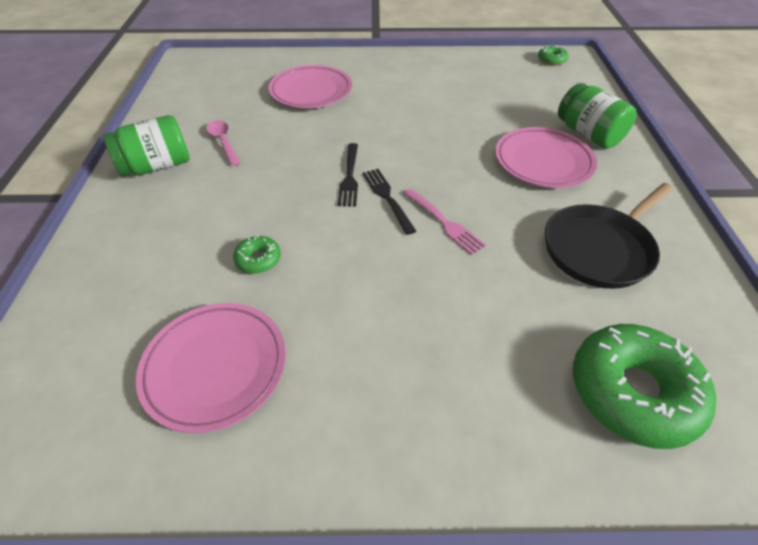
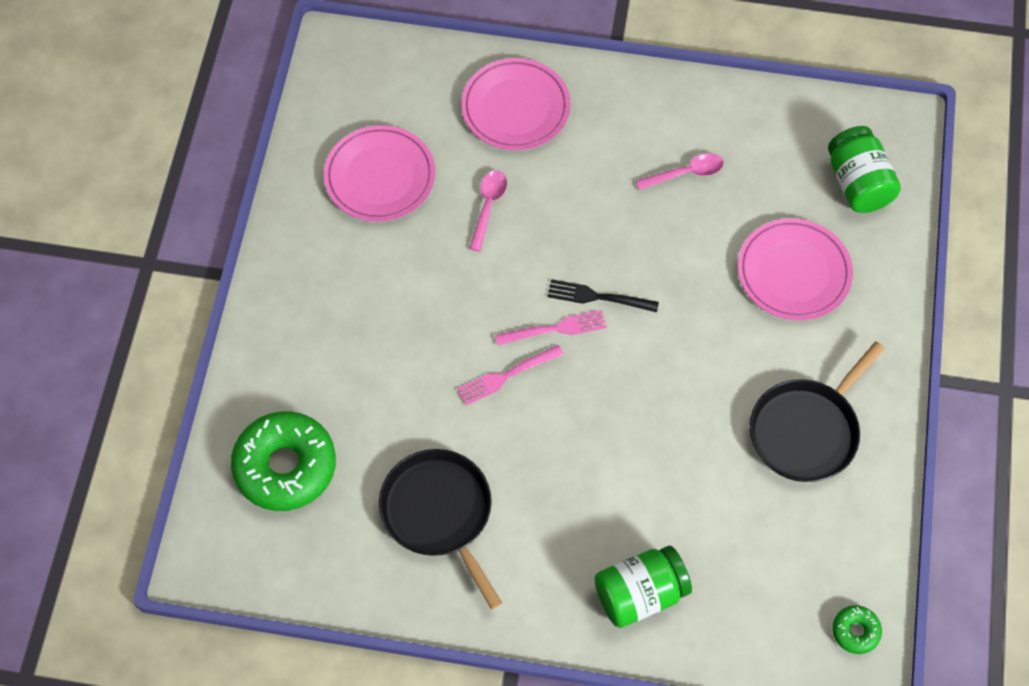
camera: 100 degrees right, 15 degrees up
(157, 166) = (649, 113): green jar -> green jar (858, 183)
(258, 259) = (488, 207): green donut -> pink spoon
(387, 197) = (556, 329): black fork -> pink fork
(430, 80) = (807, 430): none -> black pan
(543, 162) = (591, 513): pink plate -> pink plate (515, 108)

